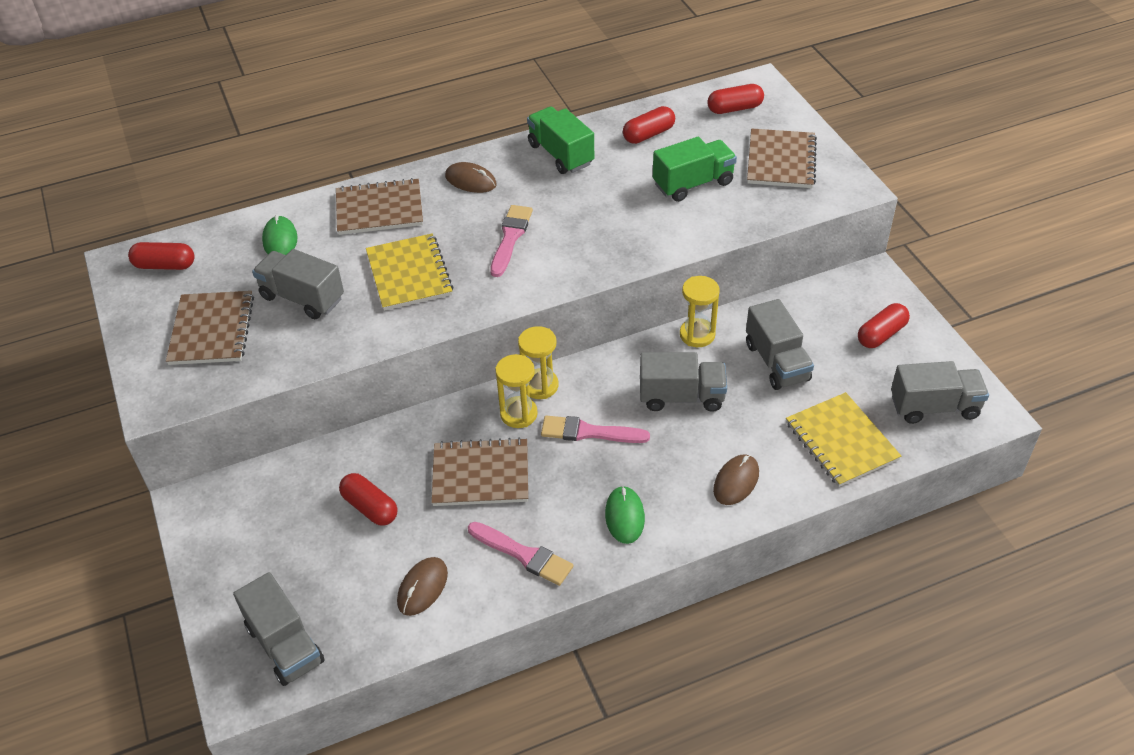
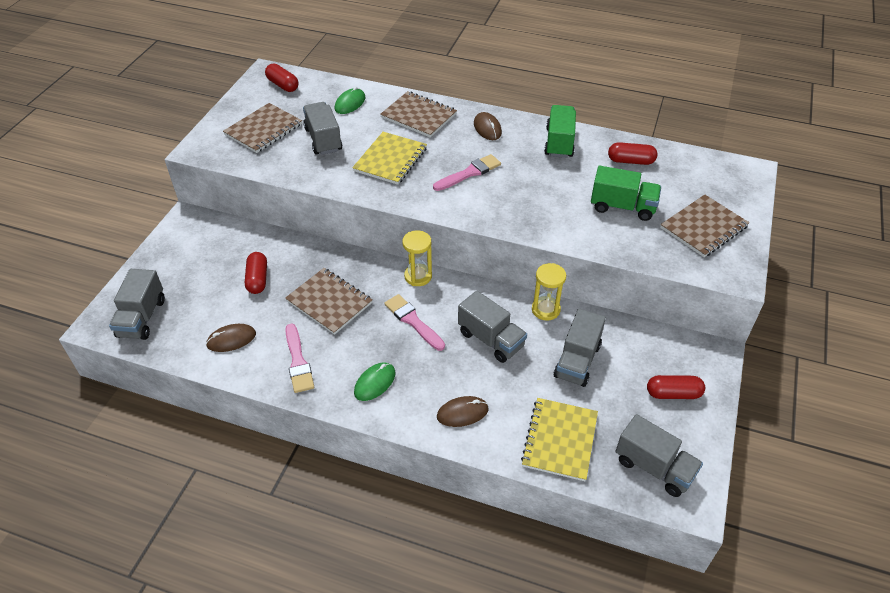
camera: 40 degrees right, 0 degrees up
(518, 414) = (388, 284): yellow hourglass -> none
(734, 108) = (712, 177): red capsule -> none

